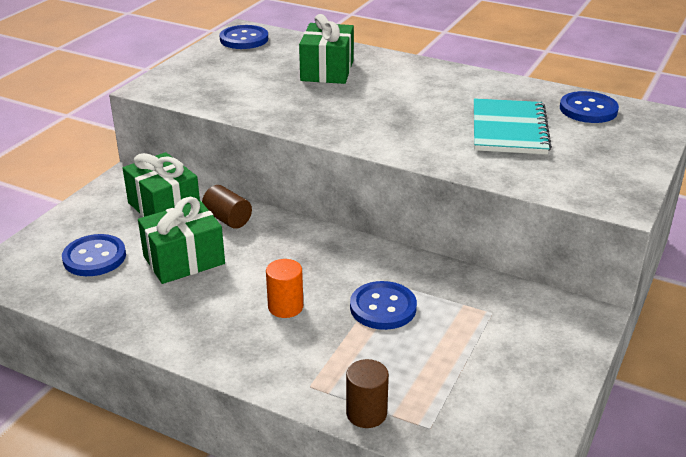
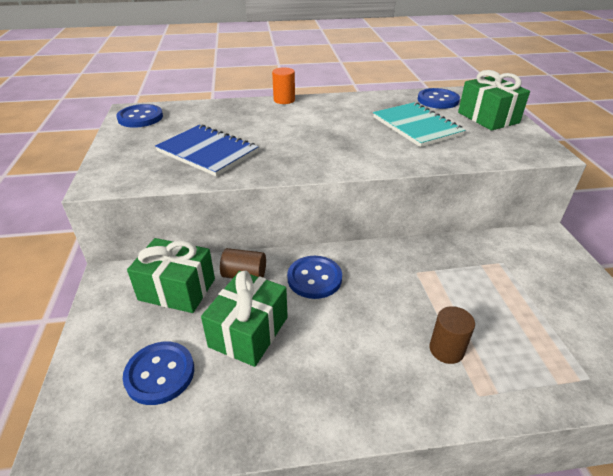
camera: 35 degrees left, 5 degrees up
(262, 89) = (207, 152): none -> blue notebook
(285, 307) = (377, 331): orange cylinder -> orange cylinder (284, 100)
(327, 71) = (240, 123): green gift -> green gift (488, 118)
(366, 413) = (542, 394): brown cylinder -> brown cylinder (446, 349)
(383, 307) = (440, 294): blue button -> blue button (314, 278)

